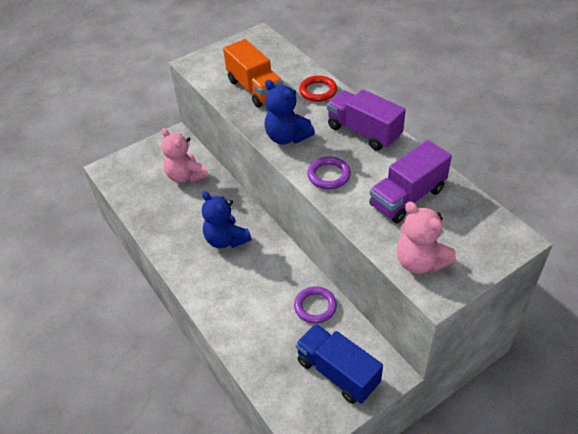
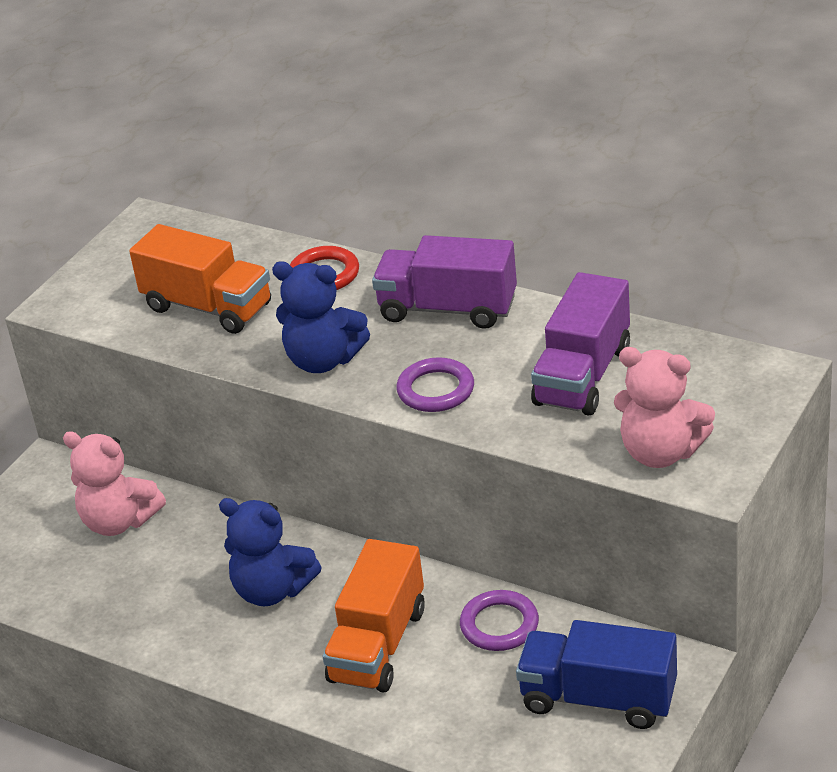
camera: 25 degrees left, 10 degrees down
(253, 291) = (378, 645): none -> orange truck

